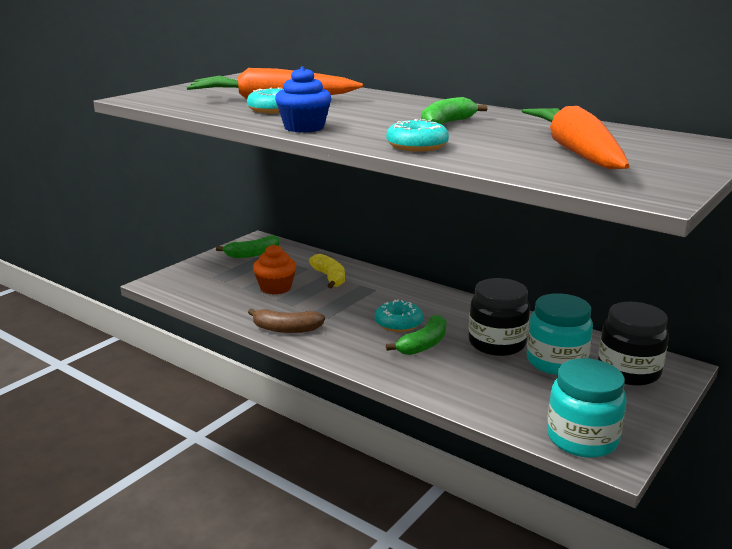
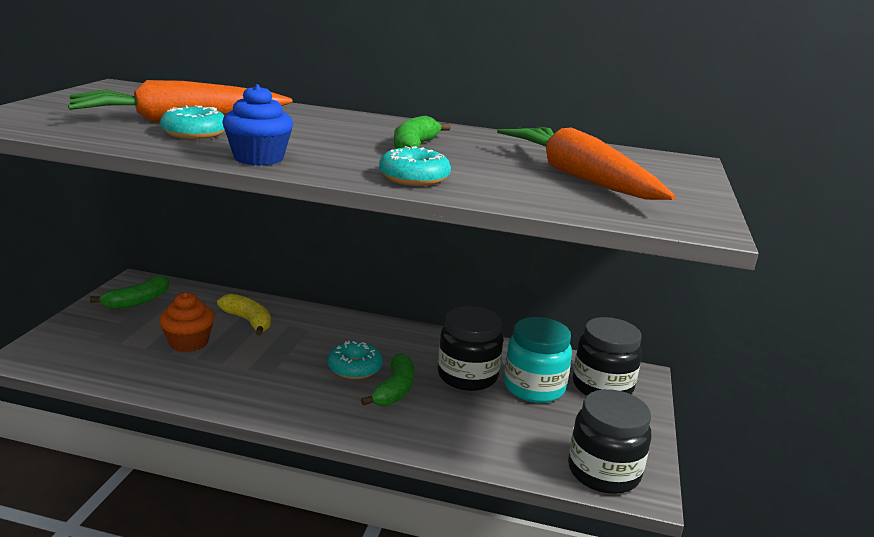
camera: 25 degrees left, 0 degrees up
(286, 329) = (228, 396): brown banana -> none
(582, 438) = (603, 472): turquoise jar -> black jar

